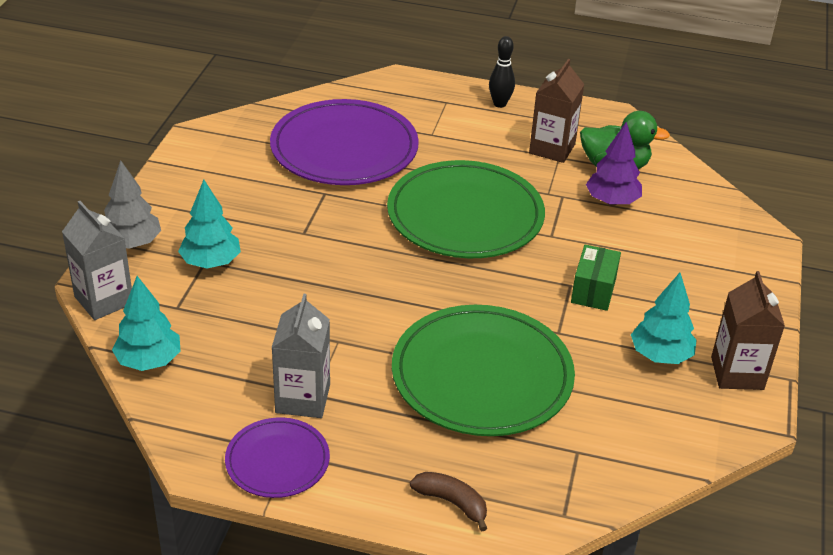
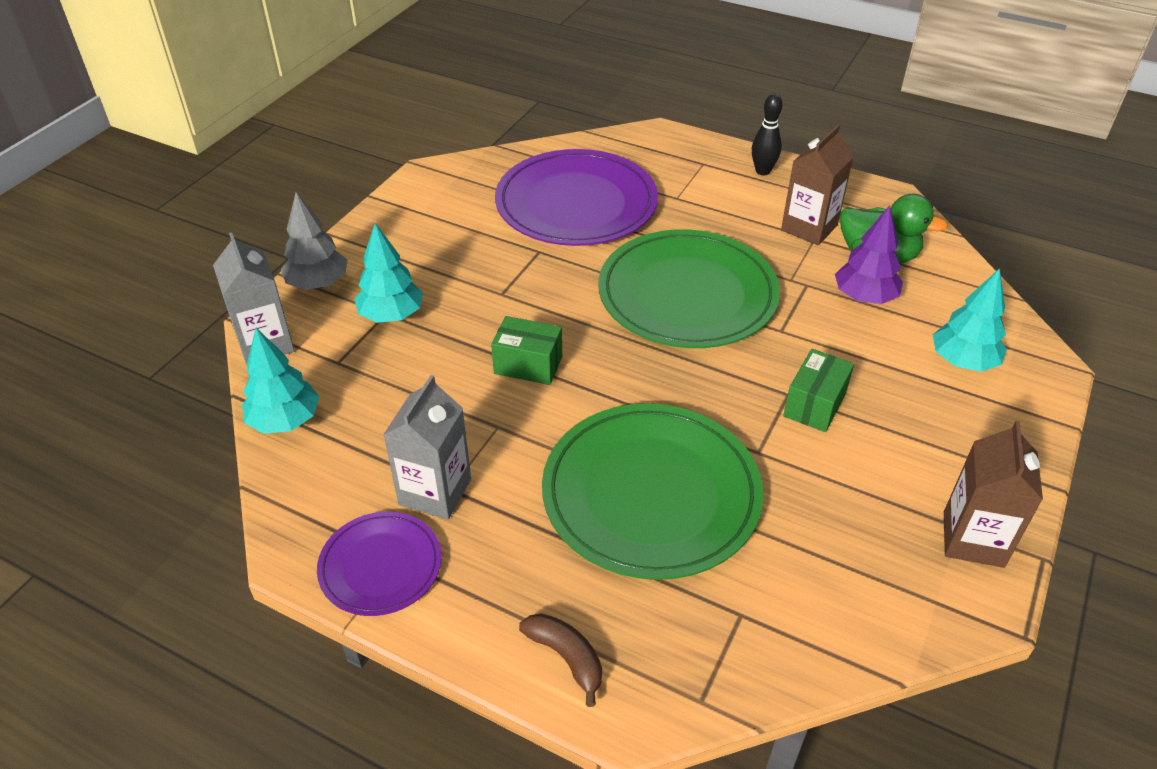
camera: 15 degrees right, 5 degrees up
(347, 289) = (528, 365): none -> green box
(660, 355) = (878, 500): turquoise tree -> turquoise tree (962, 361)

